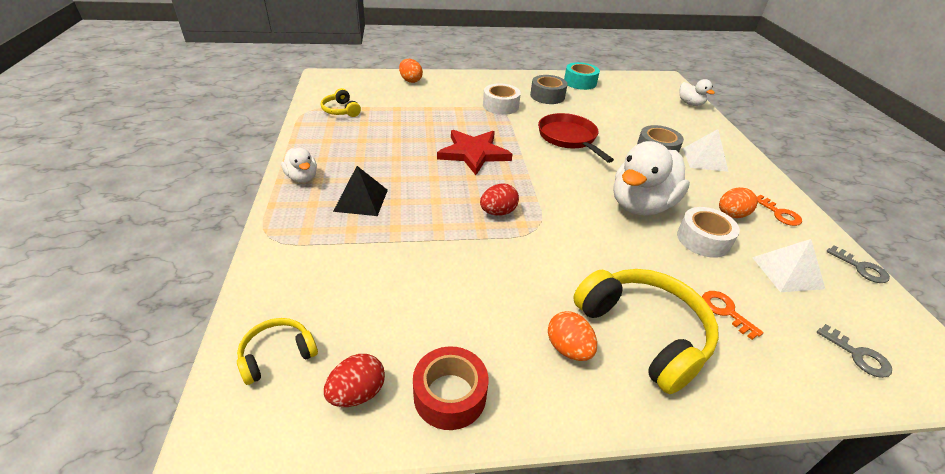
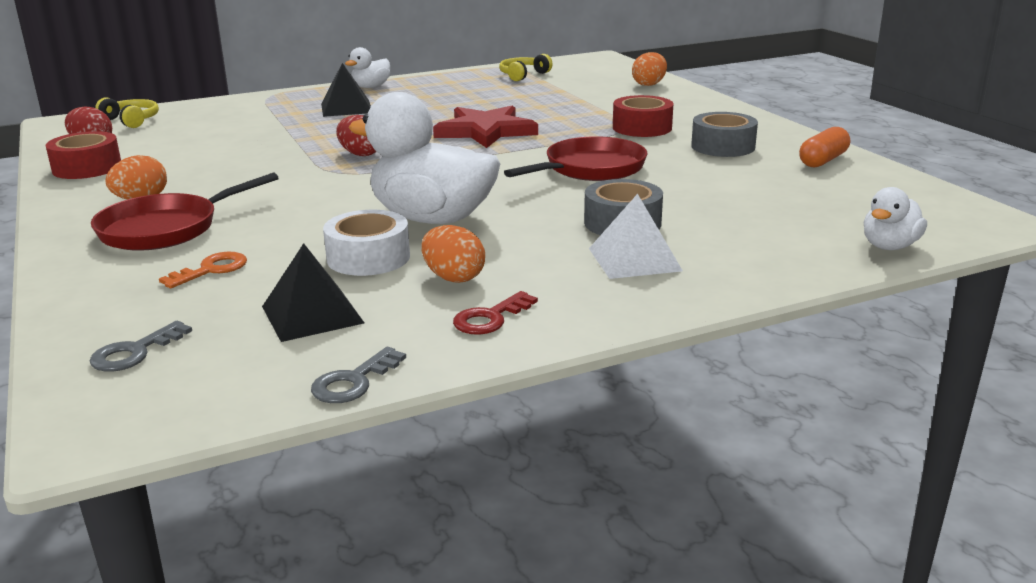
camera: 75 degrees right, 15 degrees down
(500, 106) = (642, 128): white tape -> red tape
(580, 82) = (823, 160): turquoise tape -> orange capsule
(643, 333) = (166, 229): yellow headphones -> red pan
(779, 214) = (490, 318): orange key -> red key
(787, 272) = (312, 314): white pyramid -> black pyramid

